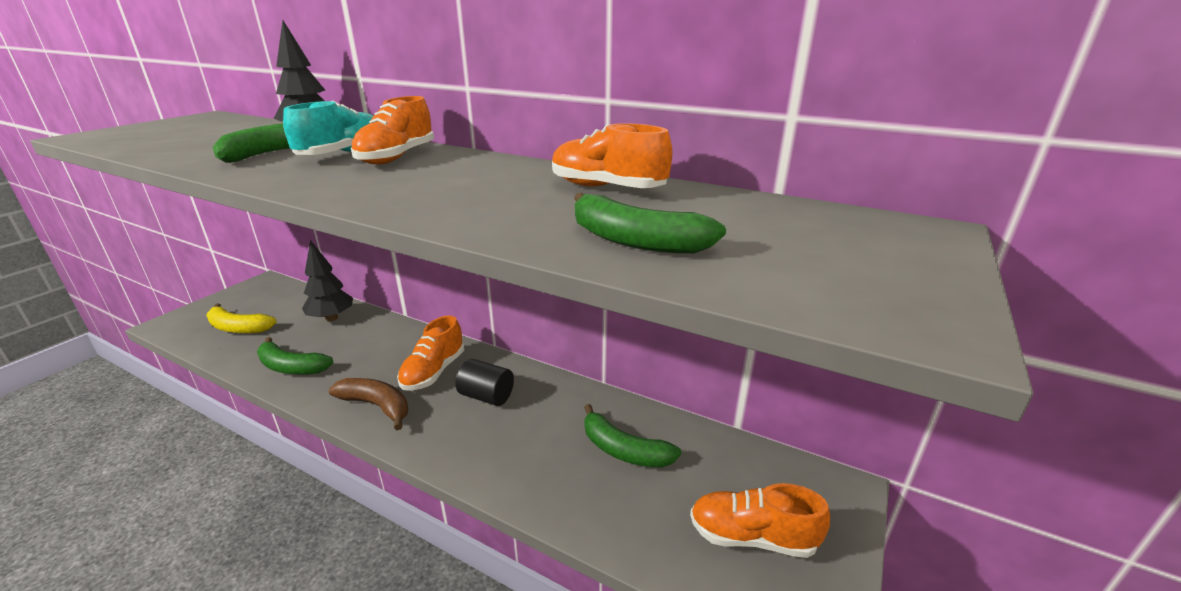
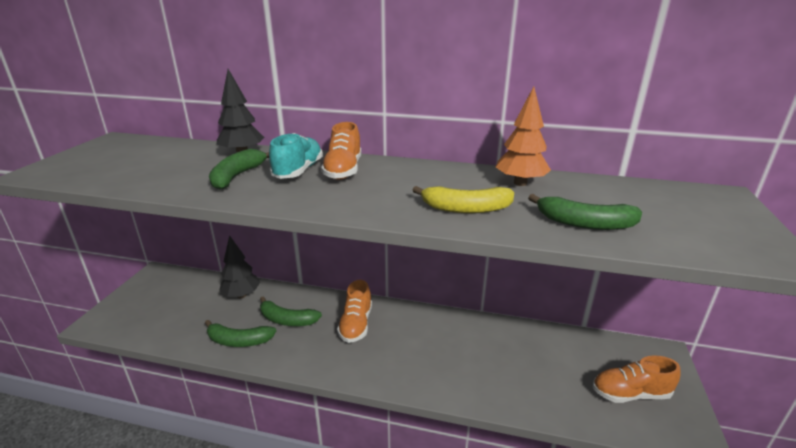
camera: 15 degrees left, 0 degrees up
(238, 328) = (165, 316): yellow banana -> yellow banana (466, 209)
(377, 406) = (331, 358): brown banana -> none
(486, 396) = (408, 336): black cylinder -> none
(607, 188) = (520, 183): orange shoe -> orange tree
(623, 450) = (524, 355): green banana -> green banana (287, 320)

